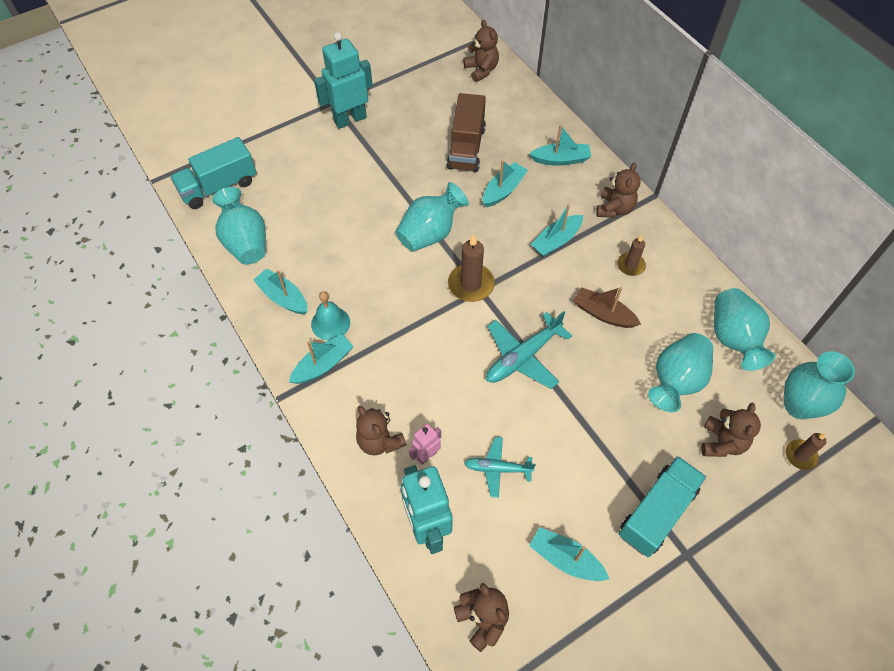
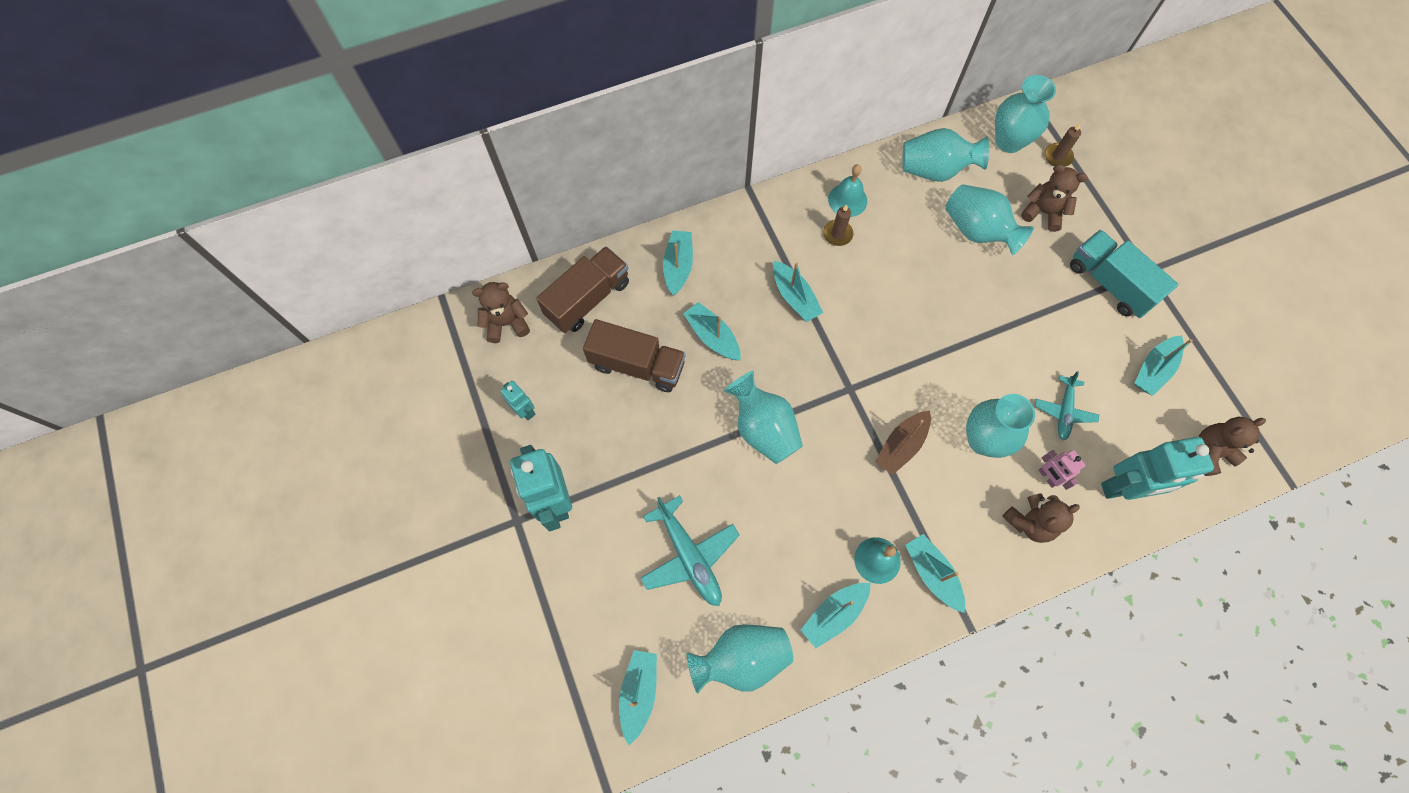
camera: 80 degrees left, 10 degrees up
(218, 187) = (639, 693): turquoise truck -> turquoise boat
(415, 92) = (525, 410): none -> turquoise robot
(453, 398) = (983, 440): none -> turquoise vase
(471, 284) = (842, 396): brown candle -> none
(514, 110) = (588, 299): none -> brown truck
(523, 356) = (939, 361): turquoise plane -> turquoise plane (689, 555)
(603, 314) = (894, 274): brown boat -> brown boat (901, 446)
(614, 209) = (760, 230): brown teddy bear -> none
(670, 269) = (847, 200): none -> turquoise bell

